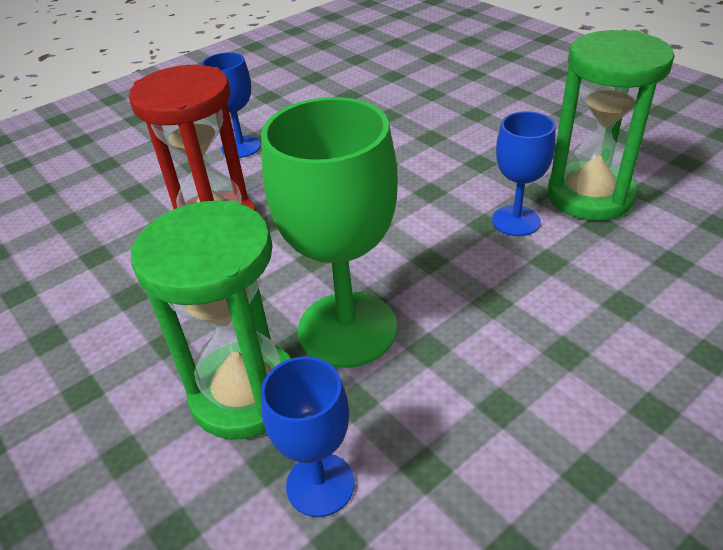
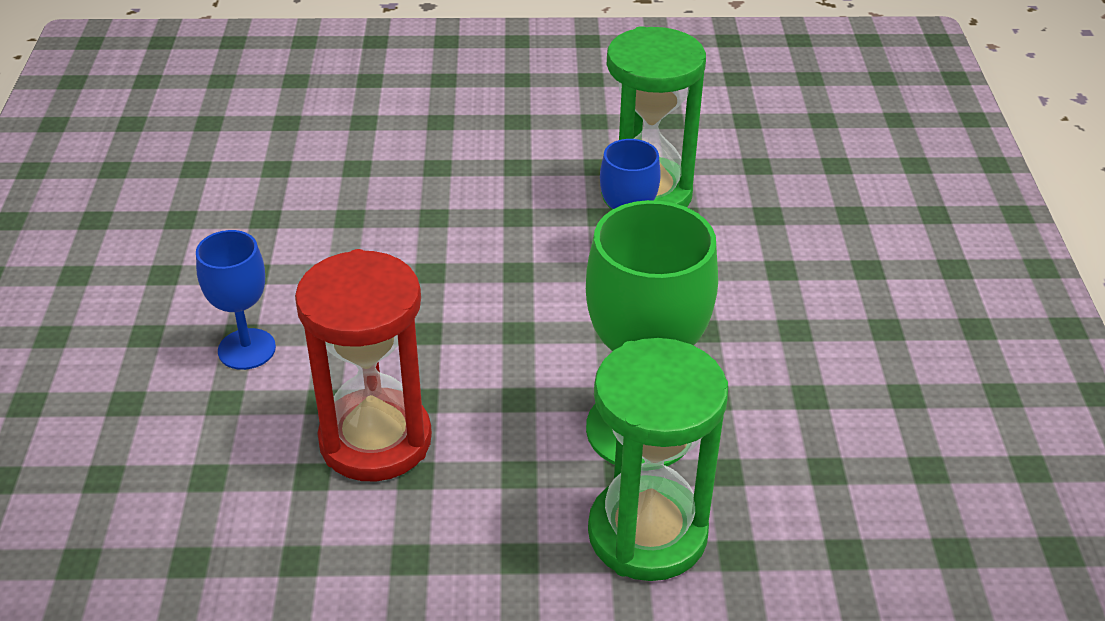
camera: 55 degrees left, 0 degrees up
(320, 484) = (787, 535): blue goblet -> none

